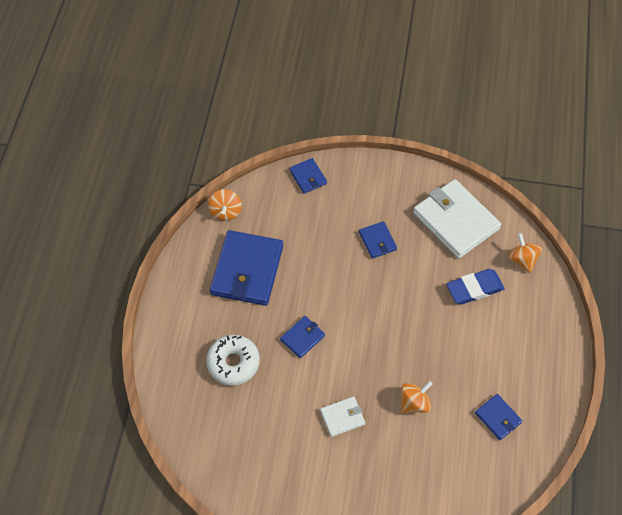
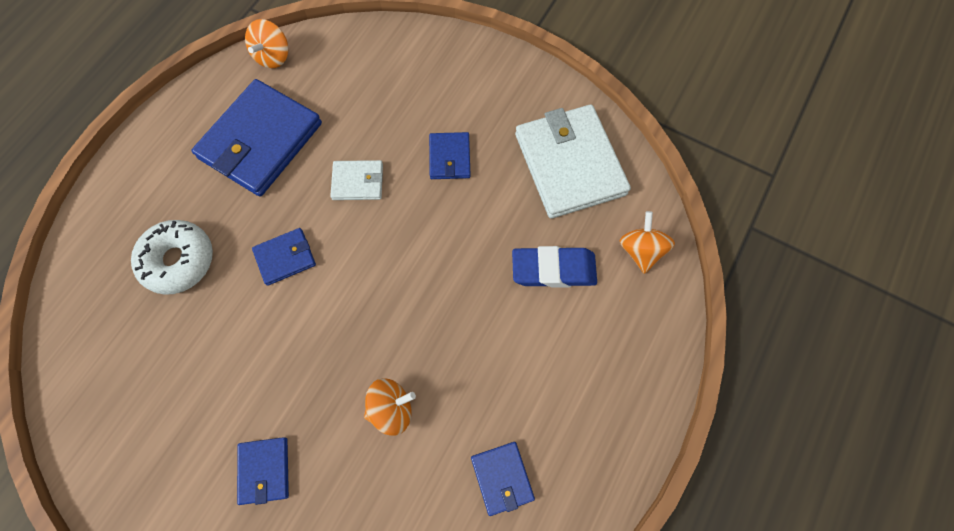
camera: 20 degrees right, 10 degrees up
(308, 177) = (399, 44): blue wallet -> blue wallet (264, 470)
(342, 417) = (282, 392): white wallet -> white wallet (358, 182)

